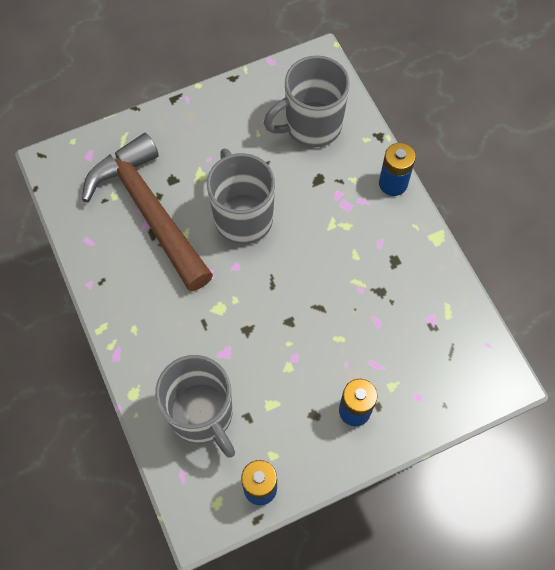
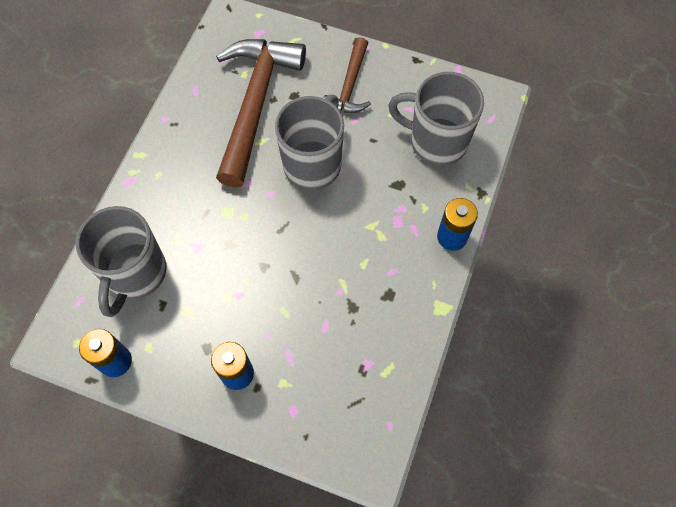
camera: 45 degrees right, 0 degrees up
(205, 137) = (349, 85): none -> brown hammer

